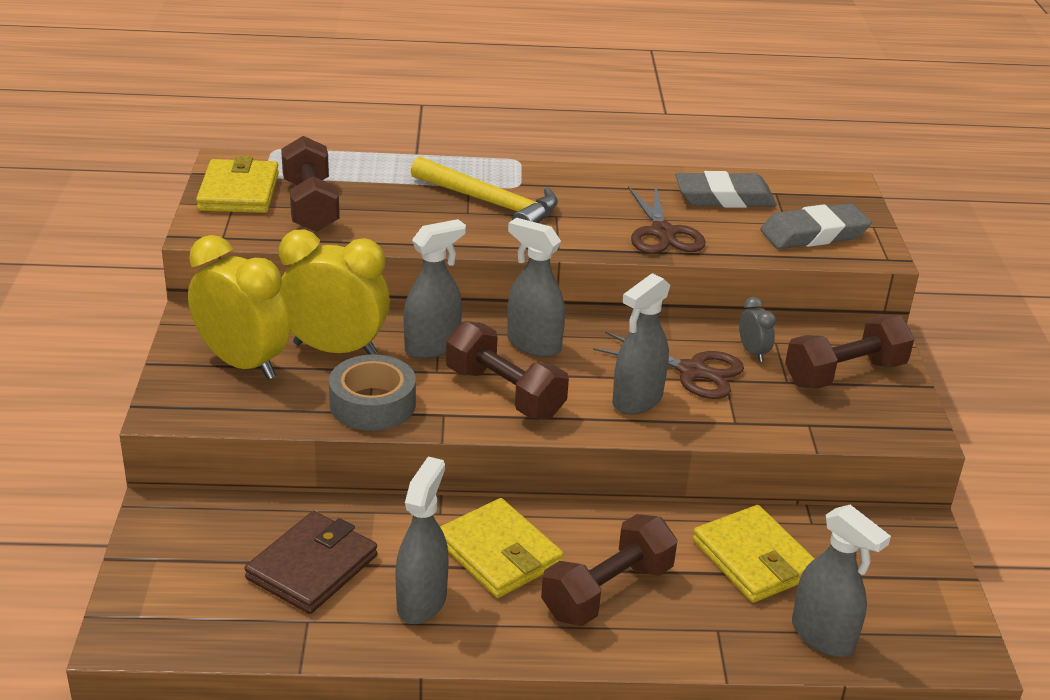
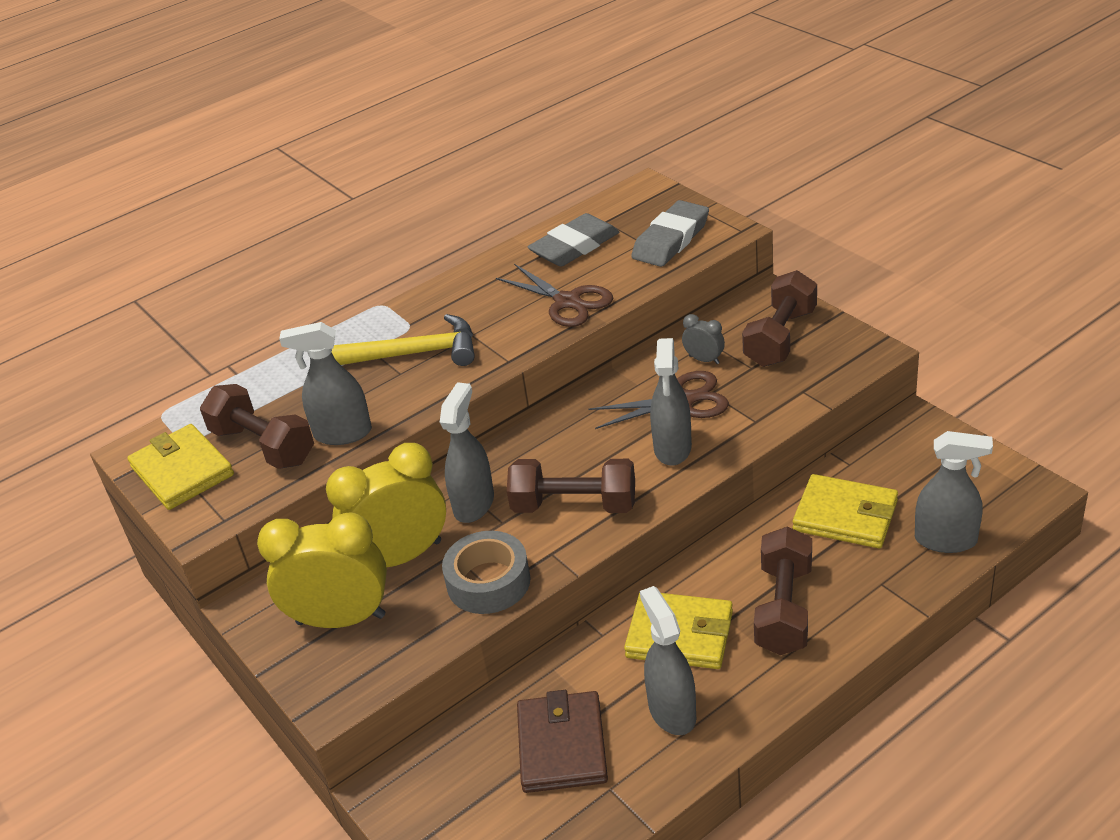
camera: 30 degrees left, 5 degrees up
(533, 344) = (547, 453): grey spray bottle -> grey spray bottle (342, 433)

